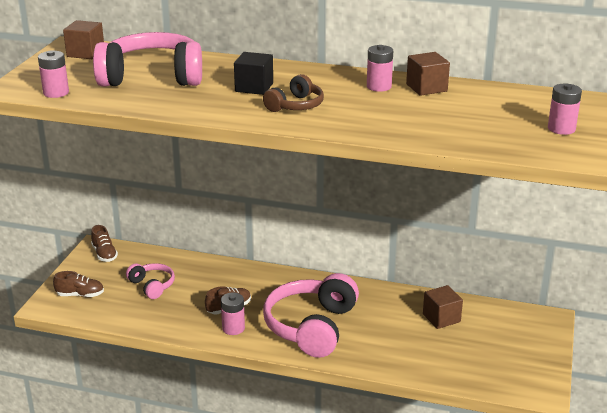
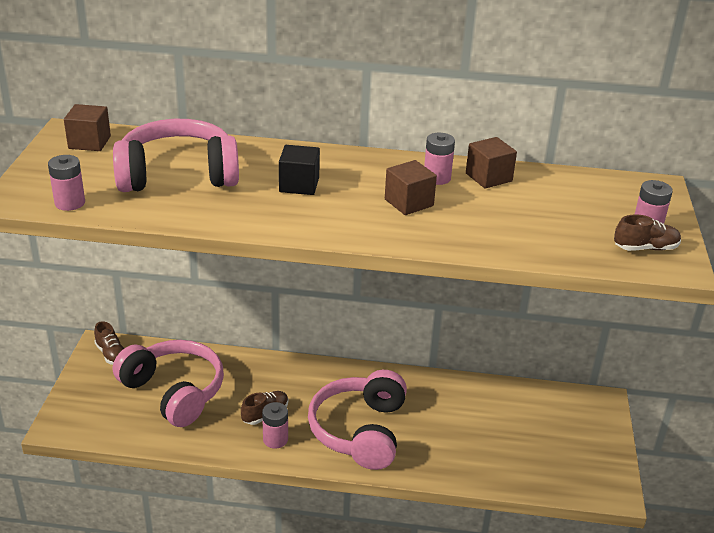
camera: 10 degrees left, 5 degrees up
(80, 295) = (94, 410): brown shoe -> brown shoe (645, 248)
(152, 286) = (174, 392): pink headphones -> pink headphones, size x1.97
(295, 106) = (353, 209): brown headphones -> none
(441, 318) = (494, 409): brown cube -> brown cube (409, 203)

